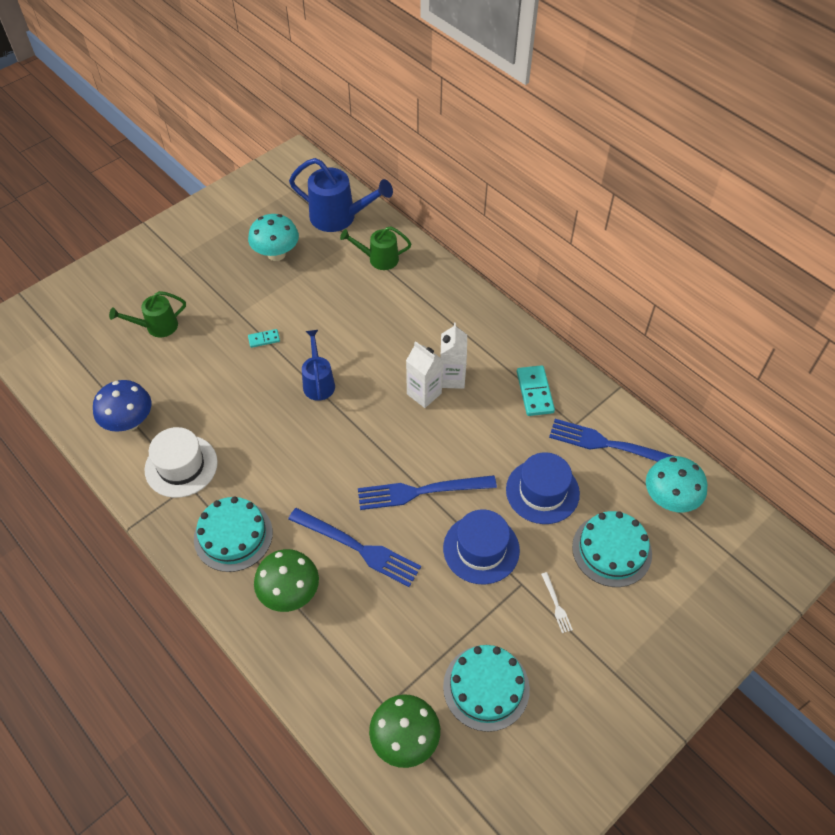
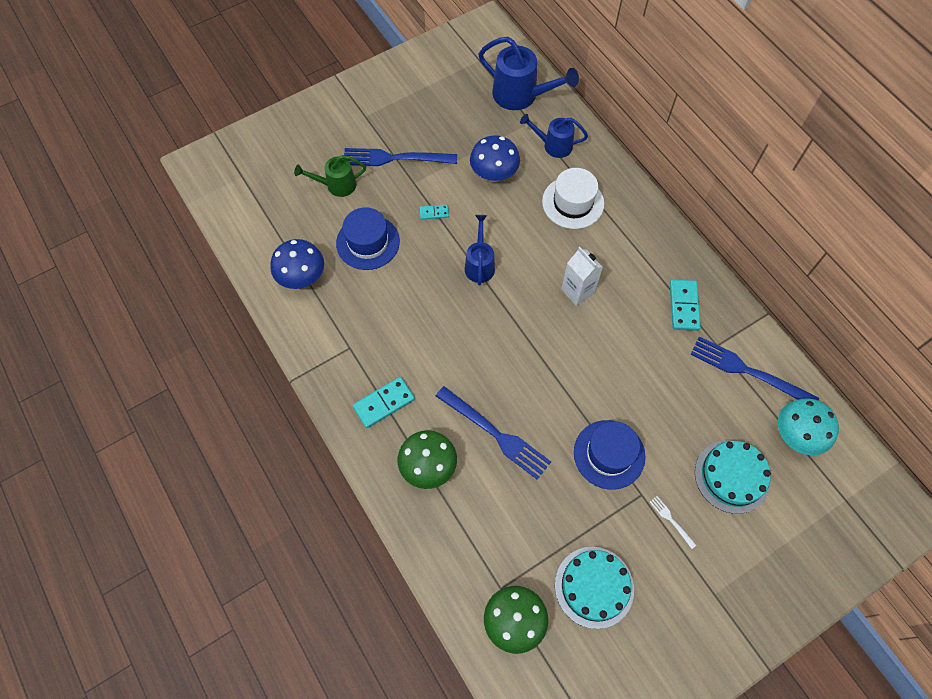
camera: 10 degrees right, 10 degrees up
(181, 466) = (344, 328): white hat -> white hat (573, 202)
(233, 535) = (384, 403): turquoise cake -> turquoise domino
(276, 254) = (456, 126): turquoise mushroom -> none
(321, 294) = (494, 174): none -> blue mushroom
(378, 259) = (553, 145): green watering can -> blue watering can
(420, 491) = (560, 389): blue fork -> blue fork (395, 158)
(452, 378) = (606, 279): white carton -> none
(542, 491) = (675, 407): blue hat -> blue hat (368, 242)
(556, 605) = (671, 520): white fork -> white fork turned 150 degrees clockwise

